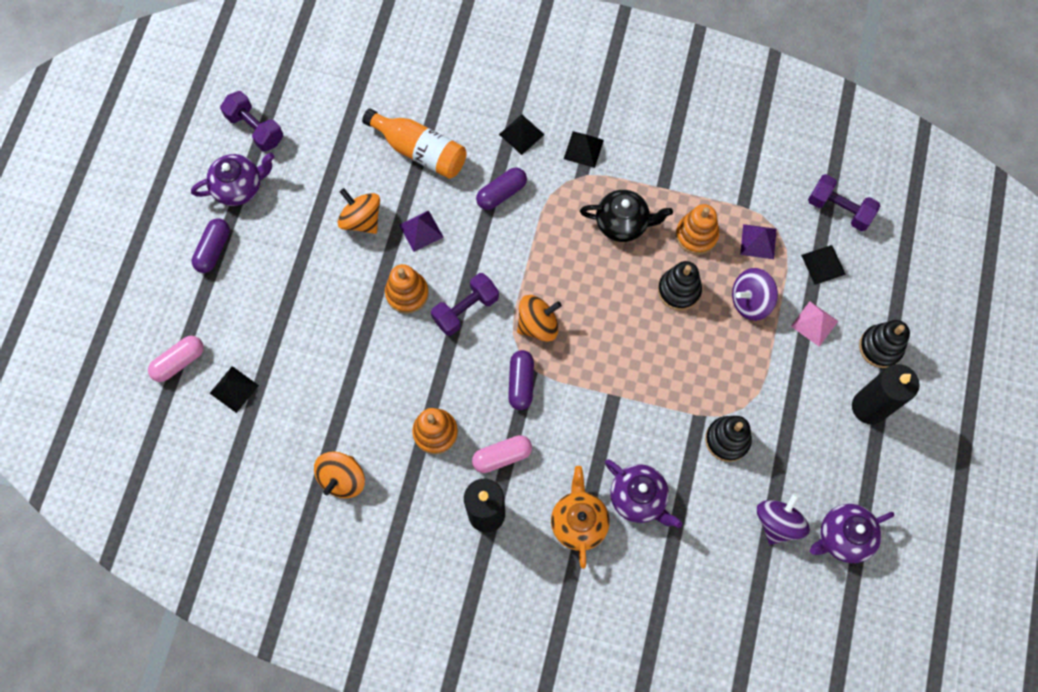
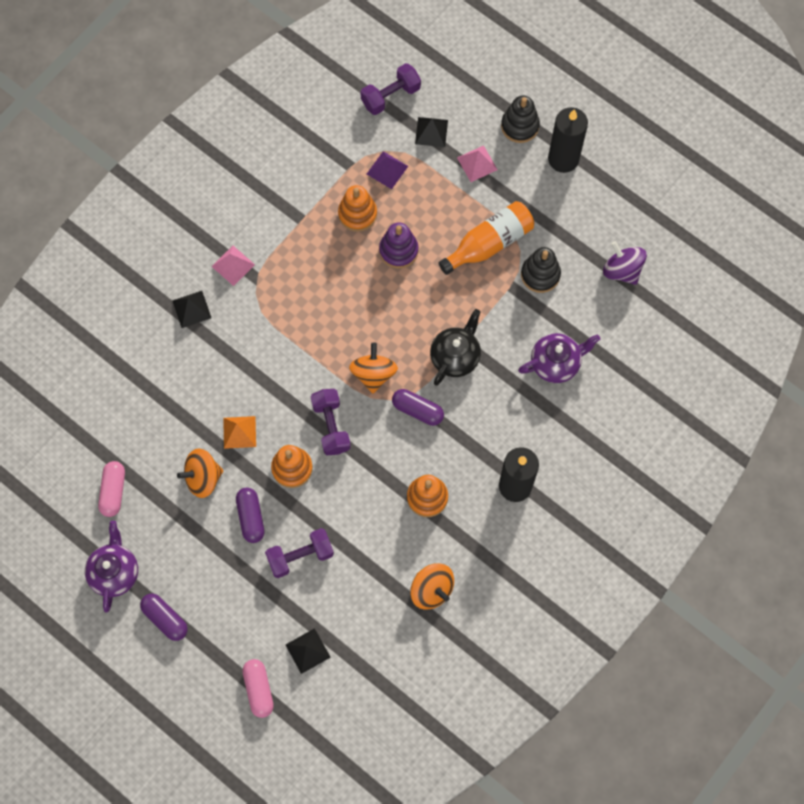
camera: 65 degrees left, 0 degrees up
(255, 129) = (62, 535): purple dumbbell -> purple dumbbell (300, 556)
(420, 151) = (162, 401): orange bottle -> orange bottle (489, 244)
(421, 231) = (239, 432): purple pyramid -> orange pyramid
(501, 193) = (239, 350): purple capsule -> purple capsule (251, 517)
(502, 456) = (473, 453): pink capsule -> pink capsule (113, 491)
(578, 522) = (554, 417): orange teapot -> none
(583, 149) = (233, 265): black pyramid -> pink pyramid
(622, 223) = (317, 266): black teapot -> black teapot (455, 356)
(679, 290) = (398, 250): black stacking toy -> purple stacking toy
(750, 301) = (435, 201): purple spinning top -> none
(843, 537) = (654, 229): purple teapot -> none

